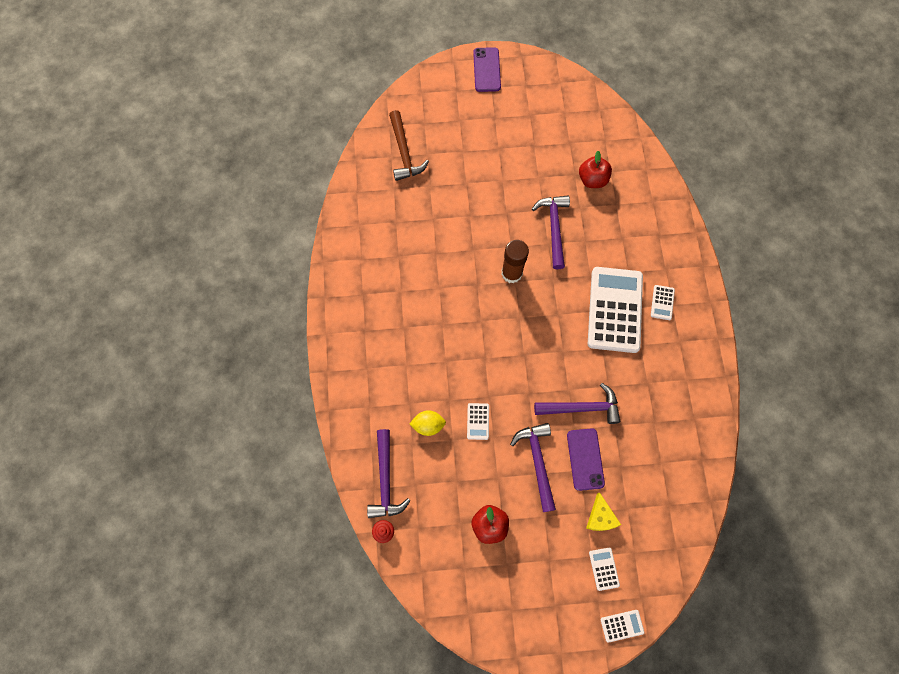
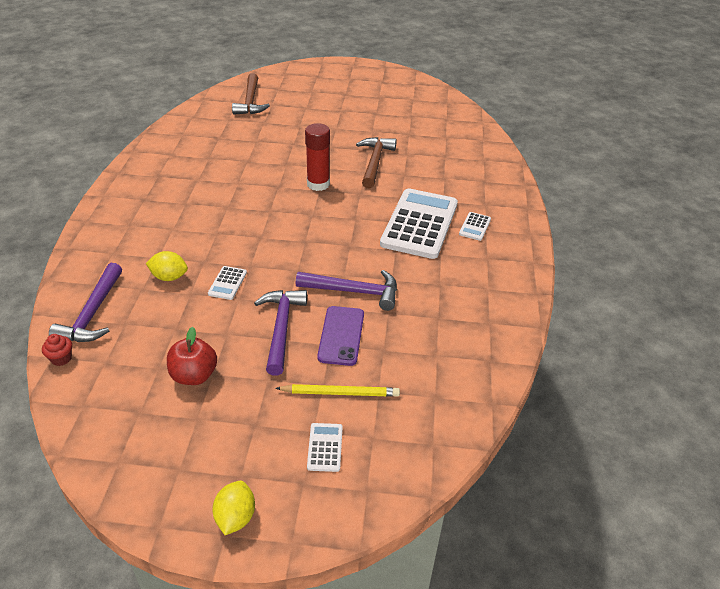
camera: 10 degrees right, 30 degrees down
(486, 70) = (350, 70): purple phone -> none
(511, 273) = (318, 184): brown glue stick -> red glue stick
(554, 228) = (375, 162): purple hammer -> brown hammer
(563, 638) = (235, 517): none -> yellow lemon
(592, 180) = (426, 139): red apple -> none
(600, 517) = (340, 393): yellow cheese -> yellow pencil
(622, 625) = (327, 518): white calculator -> none

